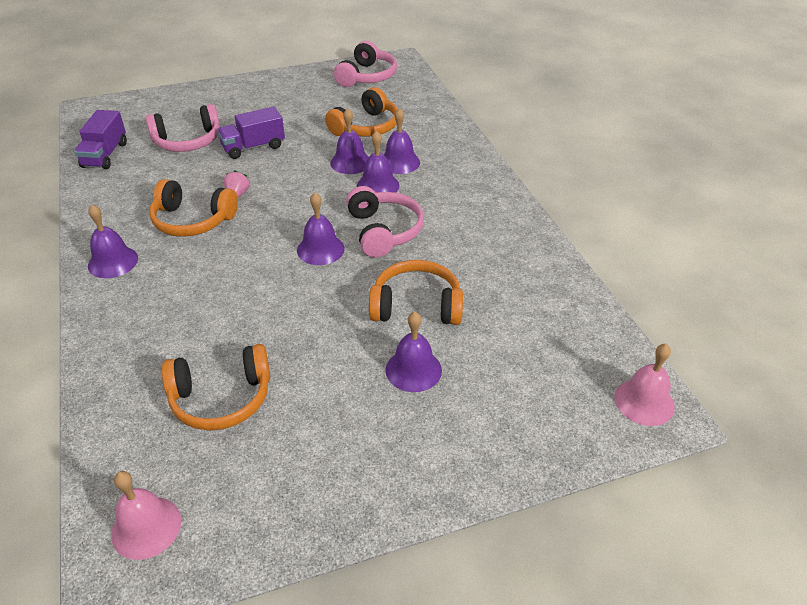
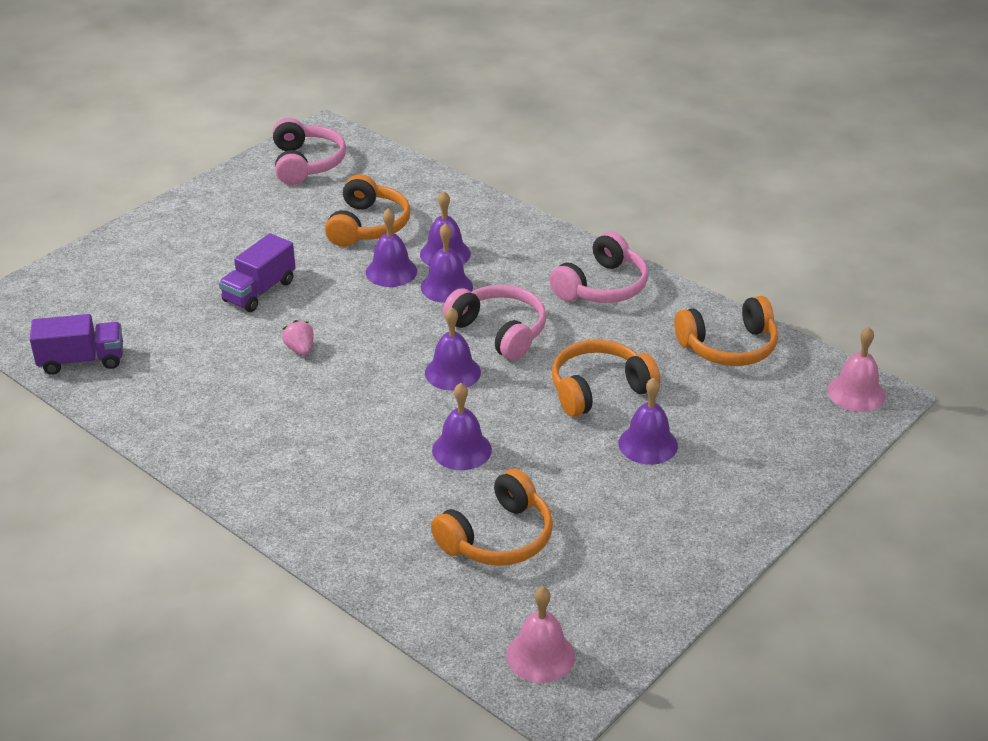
camera: 30 degrees left, 5 degrees down
(105, 155) = (81, 361): purple truck -> purple truck turned 75 degrees counterclockwise
(113, 262) = (239, 466): purple bell -> purple bell (461, 450)
(188, 141) = (169, 310): pink headphones -> pink headphones (602, 286)
(193, 220) = (280, 394): orange headphones -> orange headphones (729, 346)

